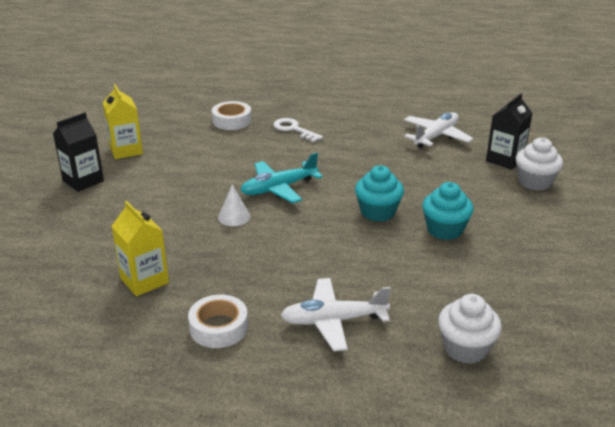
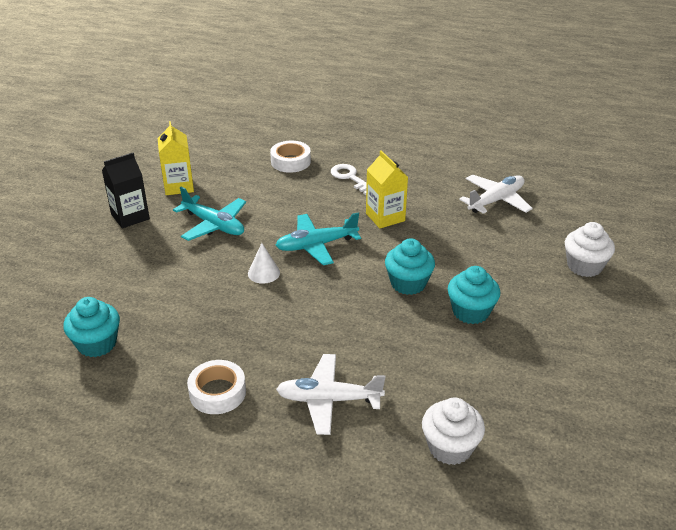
camera: 10 degrees right, 5 degrees up
(79, 297) = (97, 344): none -> turquoise cupcake
(144, 280) = (161, 333): yellow carton -> yellow carton (385, 217)
(171, 180) = (214, 225): none -> turquoise plane
(505, 160) = (561, 236): black carton -> none

